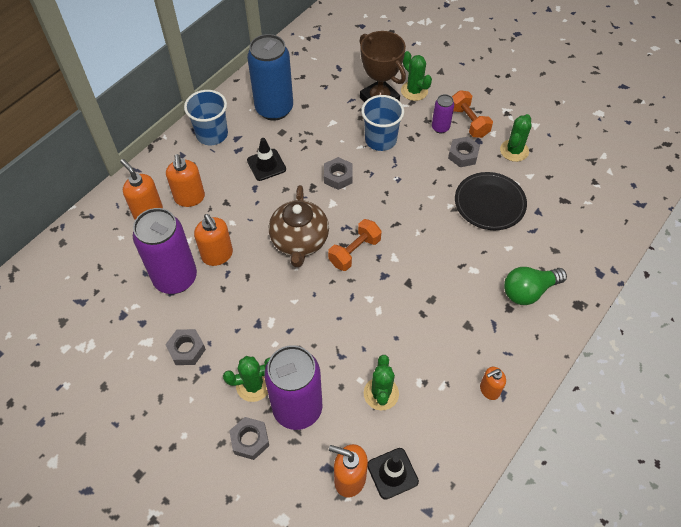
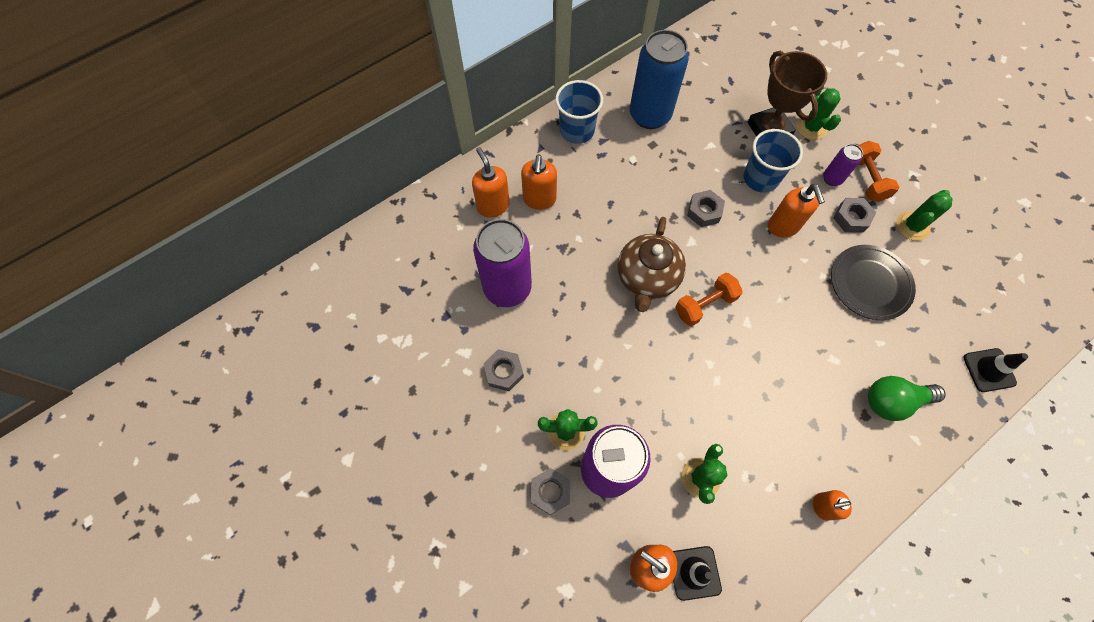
camera: 15 degrees right, 10 degrees up
(217, 255) = (556, 272): orange soap dispenser -> orange soap dispenser (783, 226)
(266, 165) = (628, 179): black traffic cone -> black traffic cone (989, 370)

